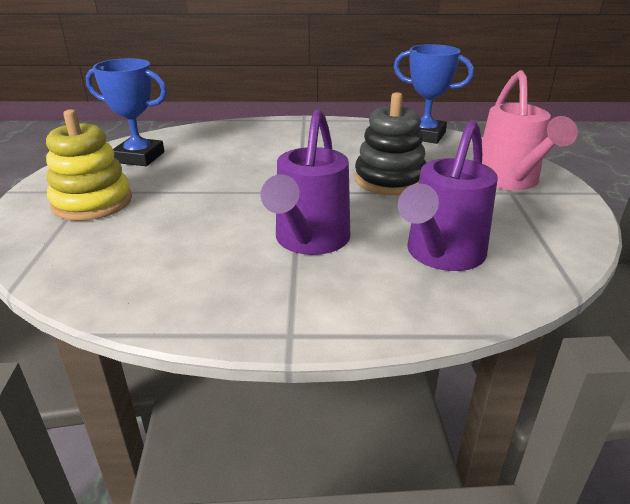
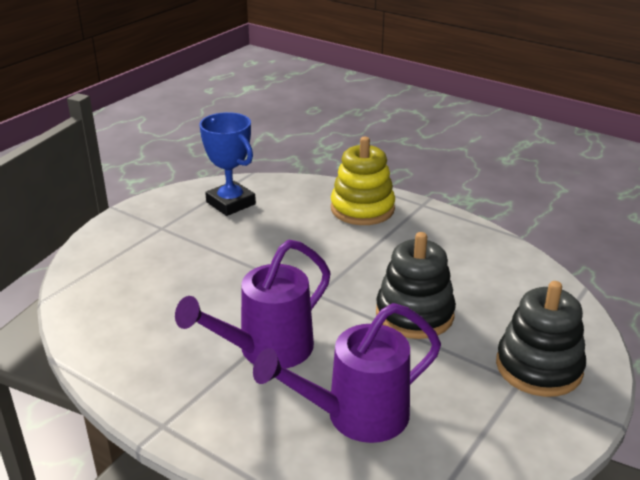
camera: 35 degrees right, 0 degrees up
(92, 202) = (154, 241): yellow stacking toy -> yellow stacking toy (362, 209)
(425, 135) = (525, 271): blue trophy -> none
(510, 181) = (538, 367): pink watering can -> black stacking toy

